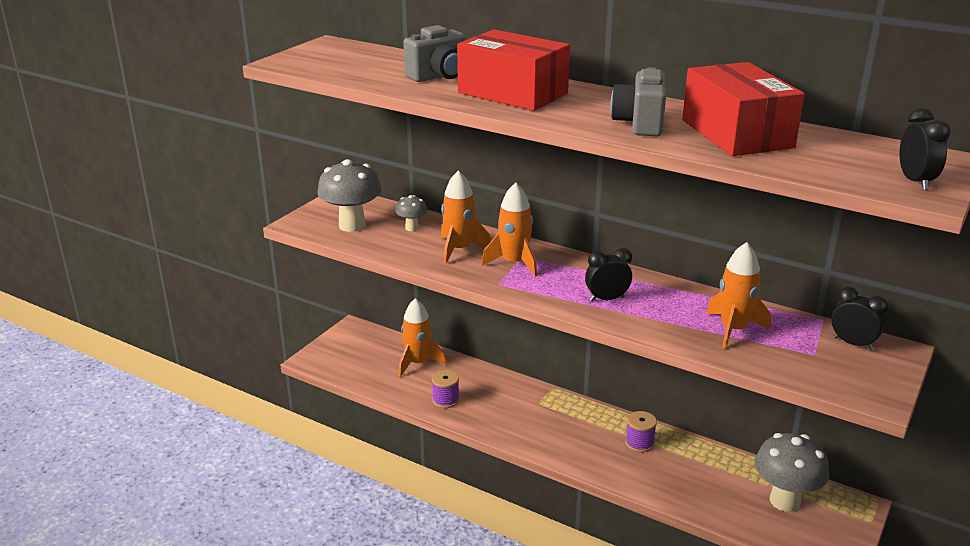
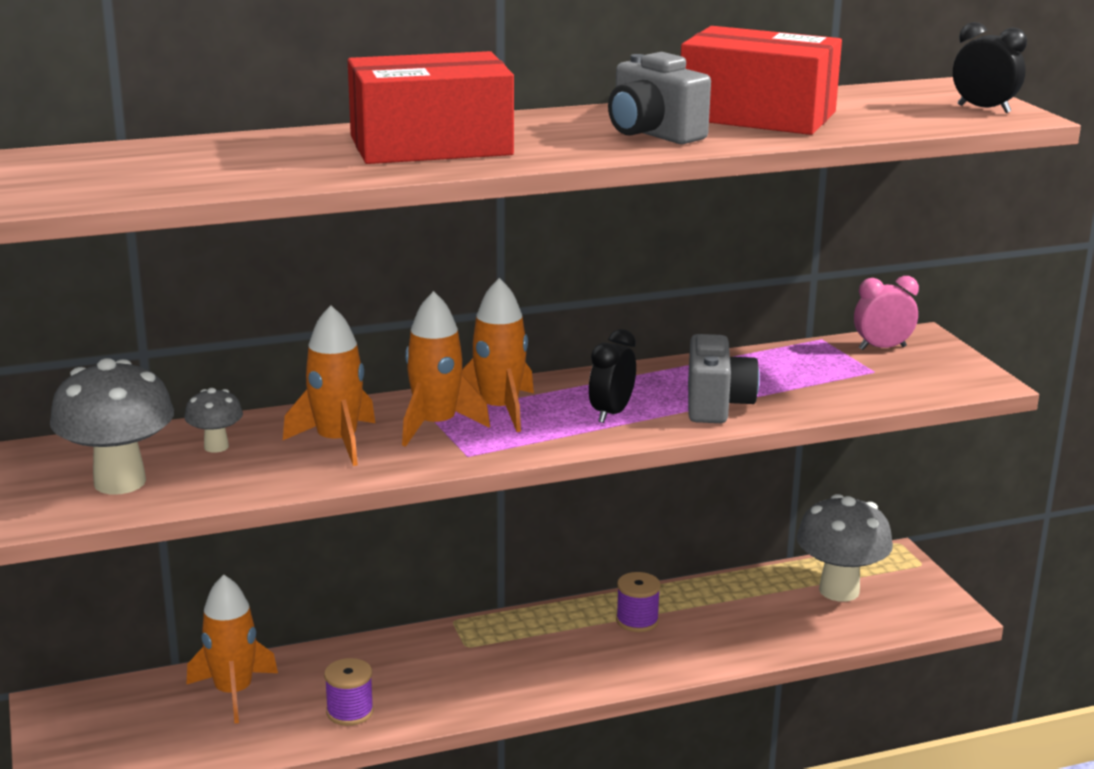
camera: 50 degrees left, 5 degrees down
(439, 76) = (281, 155): grey camera -> grey camera (716, 405)
(733, 329) = (776, 383): orange rocket -> orange rocket (499, 409)
(853, 344) = (882, 348): black clock -> pink clock

